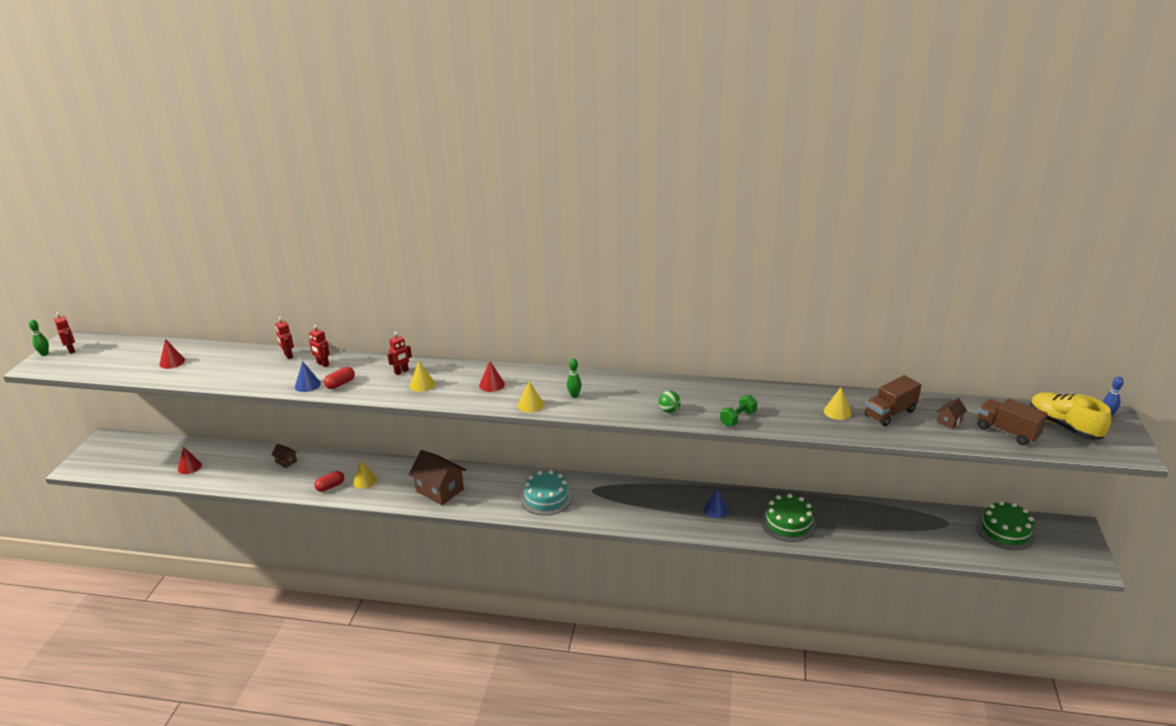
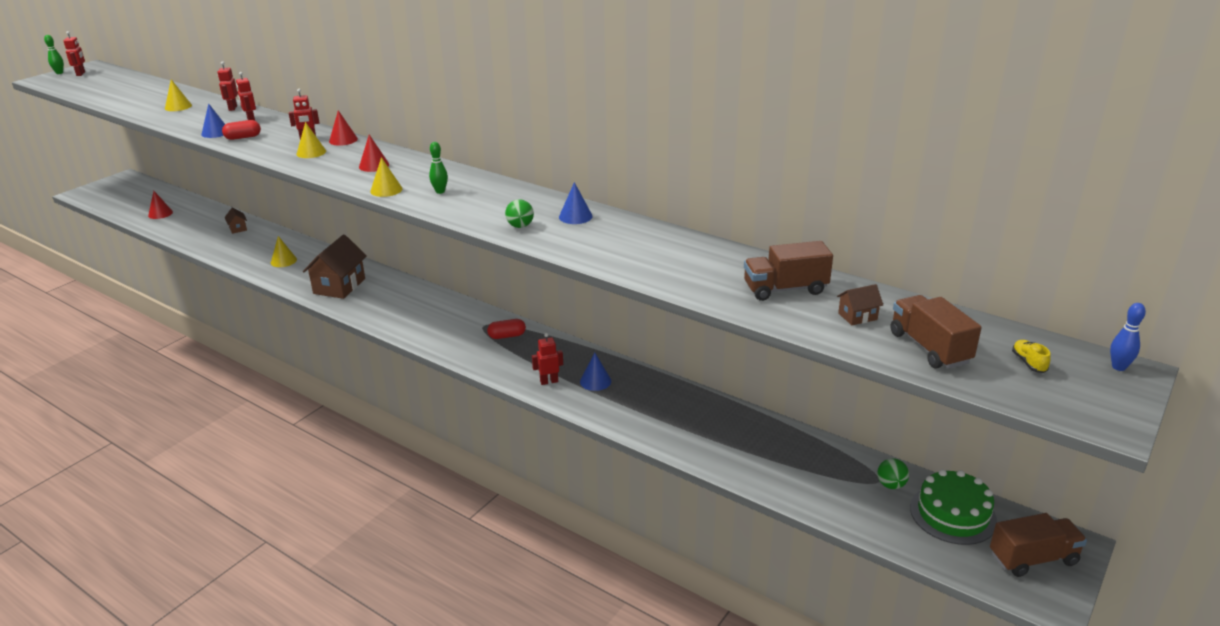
camera: 25 degrees right, 0 degrees up
(172, 362) = (138, 95): red cone -> red cone (343, 140)
(330, 486) = (250, 258): red capsule -> red capsule (507, 336)
(440, 490) = (339, 286): brown house -> brown house turned 45 degrees clockwise
(546, 498) = (430, 320): turquoise cake -> none
(684, 520) = (549, 381): none -> red robot
(698, 392) = (575, 216): none -> blue cone
(738, 418) = (587, 251): green dumbbell -> none
(788, 523) = (666, 419): green cake -> none
(837, 412) = (717, 272): yellow cone -> yellow cone (178, 106)
(958, 523) = (891, 485): none -> green ball
(1064, 426) = (1028, 363): yellow shoe -> yellow shoe, size x0.40
(1066, 544) = (1033, 559): none -> brown truck

